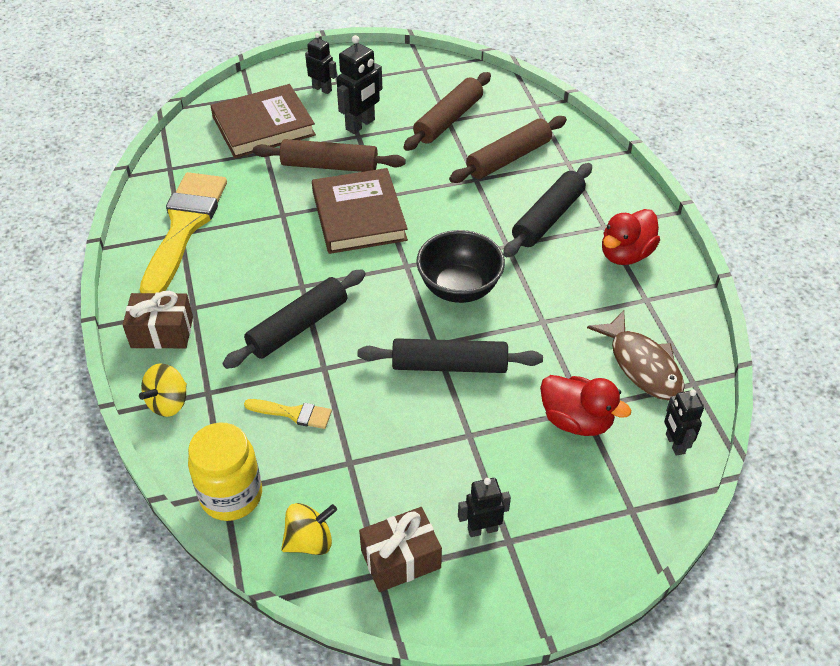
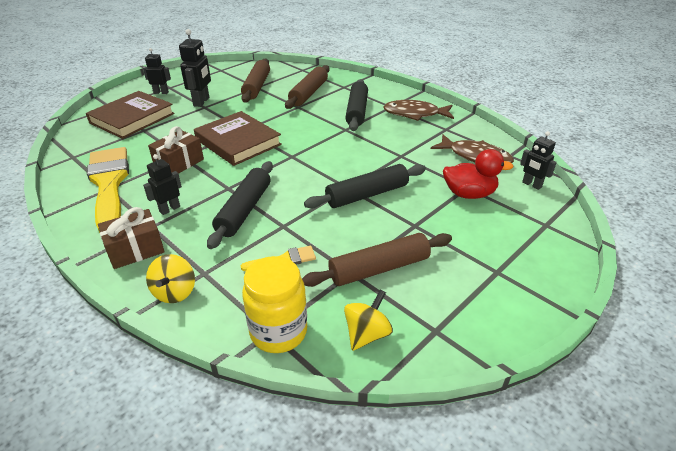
camera: 30 degrees left, 10 degrees down
(329, 166) = (196, 125): brown rolling pin -> brown rolling pin (379, 268)
(400, 559) = (441, 314): brown gift -> brown gift (179, 163)
(459, 288) = (336, 156): black bowl -> none
(482, 529) = (475, 272): black robot -> black robot (169, 209)
(625, 254) = (415, 114): red duck -> brown fish

